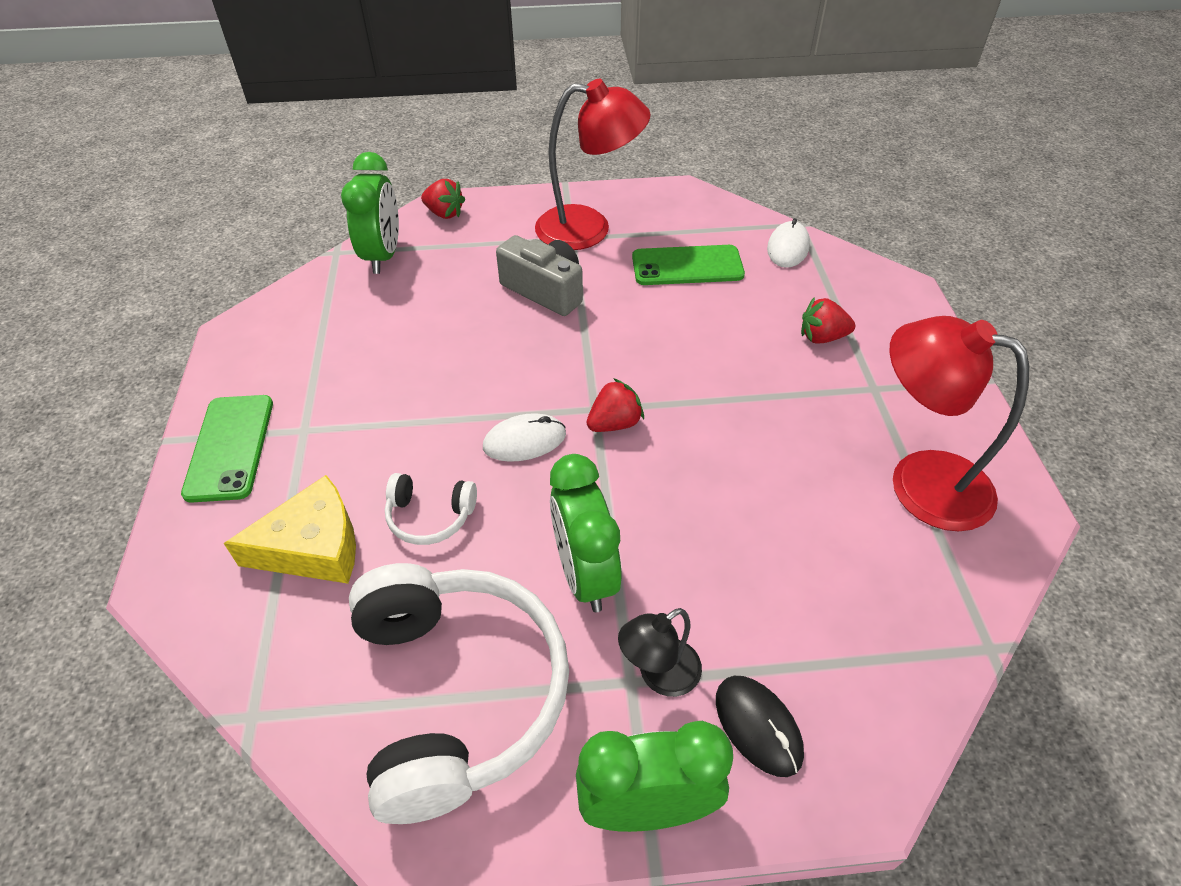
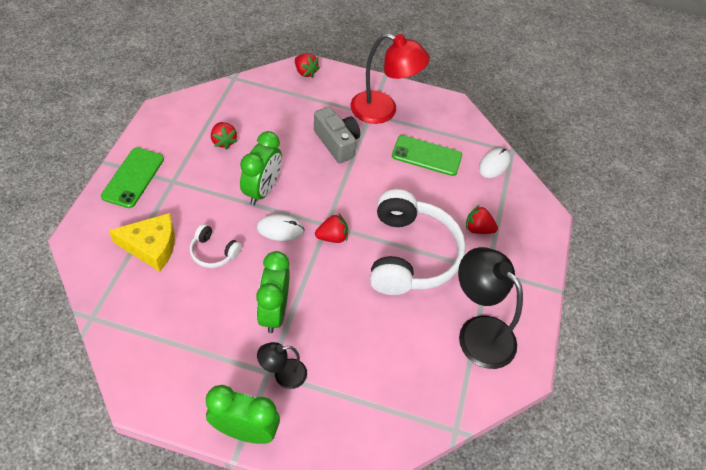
camera: 15 degrees right, 5 degrees up
(363, 344) = (224, 141): none -> red strawberry
(383, 256) = (258, 89): green clock -> green clock (262, 190)
(458, 692) = (186, 344): white headphones -> white headphones (411, 254)
(758, 726) = (316, 417): black mouse -> none
(920, 481) = (478, 332): red lamp -> black lamp

